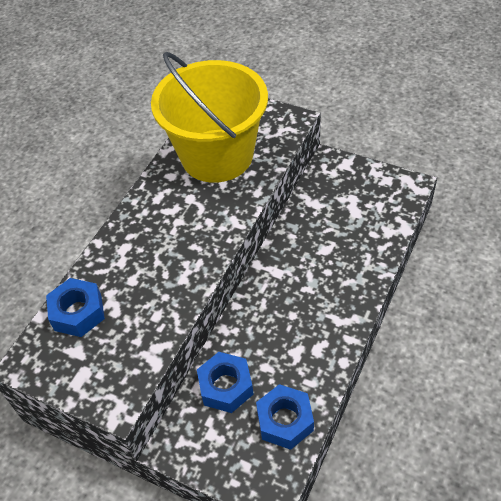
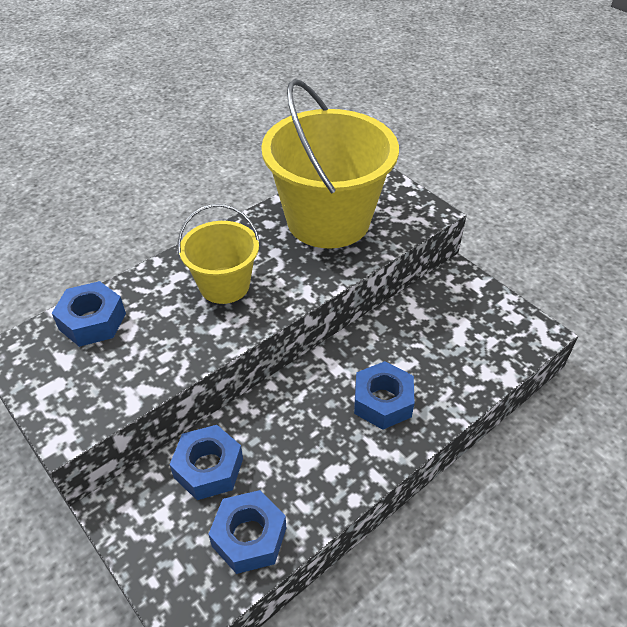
camera: 20 degrees right, 5 degrees down
(167, 241) = (224, 285): none -> yellow bucket
(325, 283) = (382, 401): none -> blue nut

